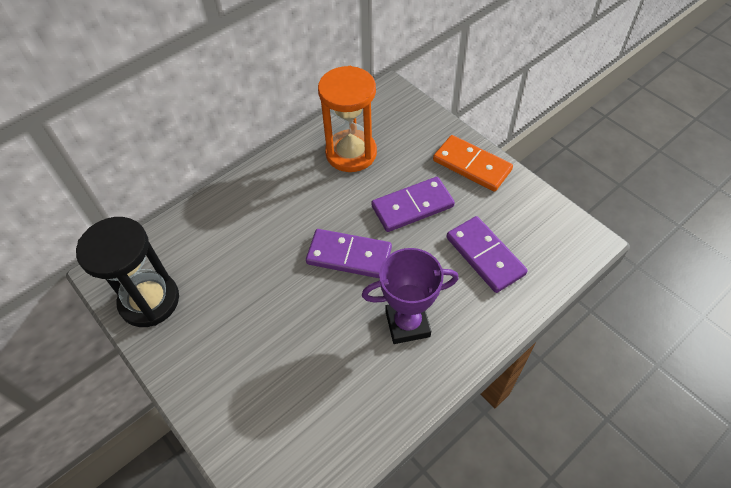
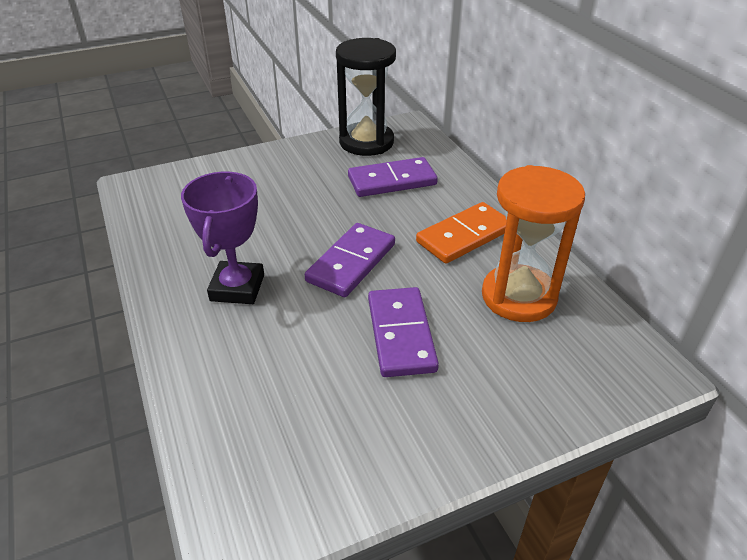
camera: 105 degrees right, 15 degrees down
(472, 165) = (457, 428): orange domino -> orange domino (464, 236)
(485, 256) = (283, 386): purple domino -> purple domino (392, 181)

